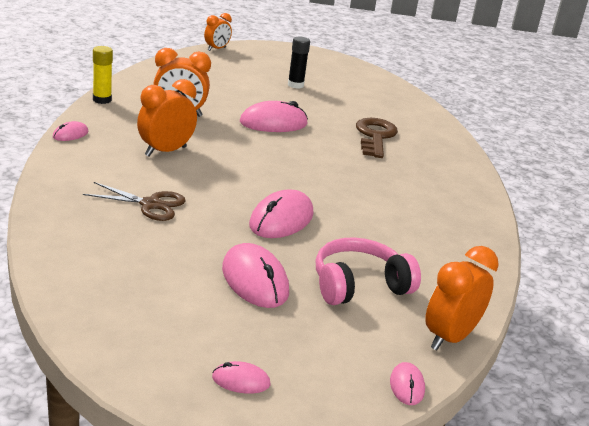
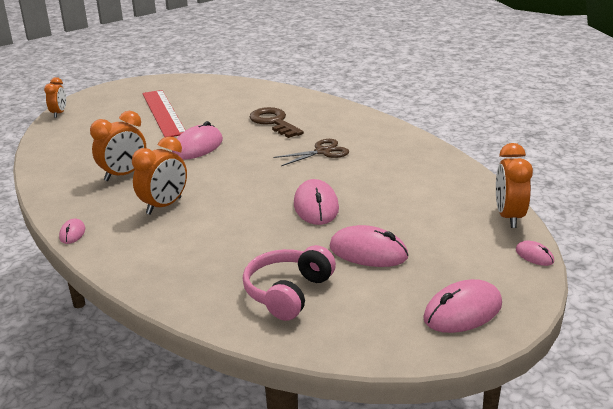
camera: 35 degrees left, 0 degrees up
(102, 100) = (46, 195): yellow glue stick -> none
(150, 204) = (222, 246): brown scissors -> brown scissors (322, 152)
(165, 151) = (164, 206): orange clock -> orange clock turned 150 degrees counterclockwise
(241, 381) = (462, 311): pink mouse -> pink mouse, size x1.95
(295, 85) = (163, 113): black glue stick -> red ruler
(359, 285) = (423, 218): pink headphones -> pink headphones (288, 292)

